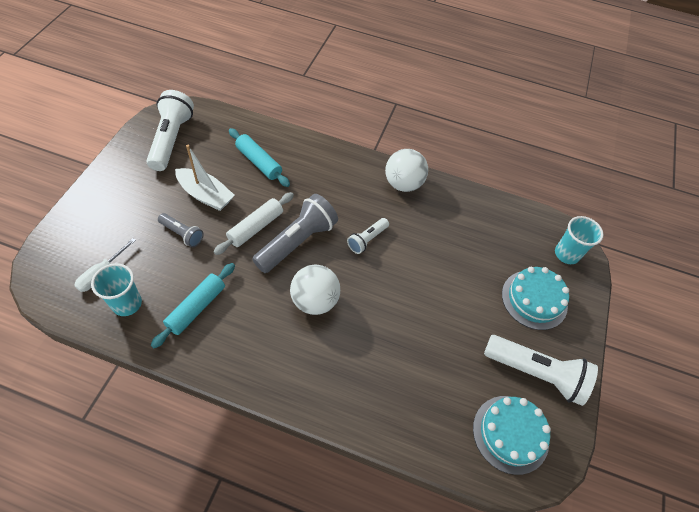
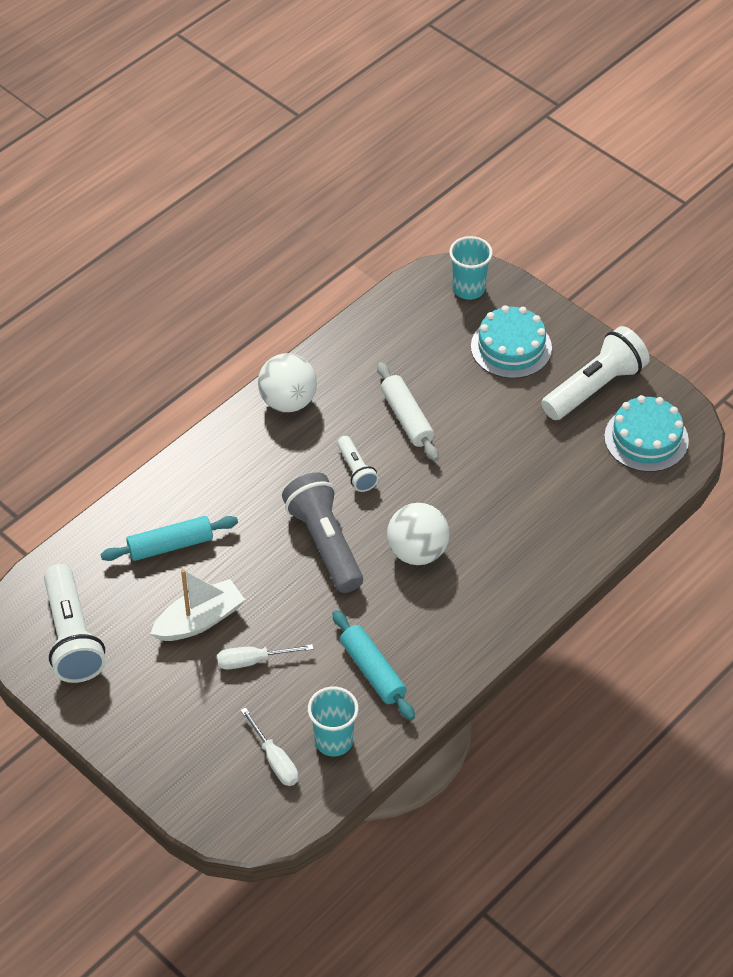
camera: 60 degrees left, 5 degrees down
(171, 139) = (72, 637): white flashlight -> white flashlight turned 135 degrees counterclockwise
(182, 234) = (253, 661): grey flashlight -> white screwdriver
(256, 227) = (281, 579): white rolling pin -> white rolling pin (407, 418)

